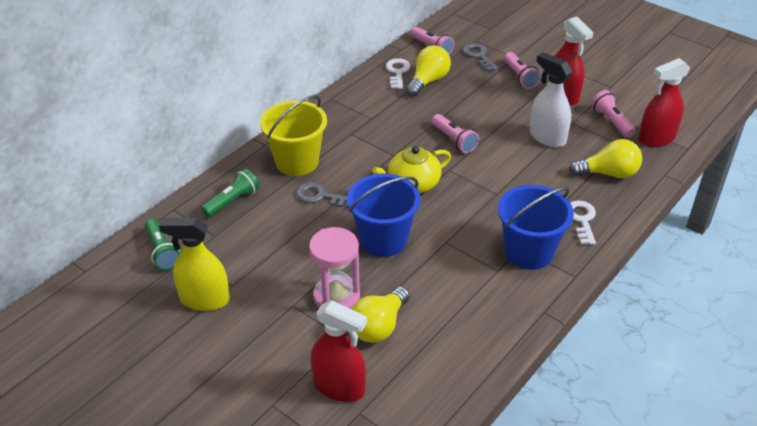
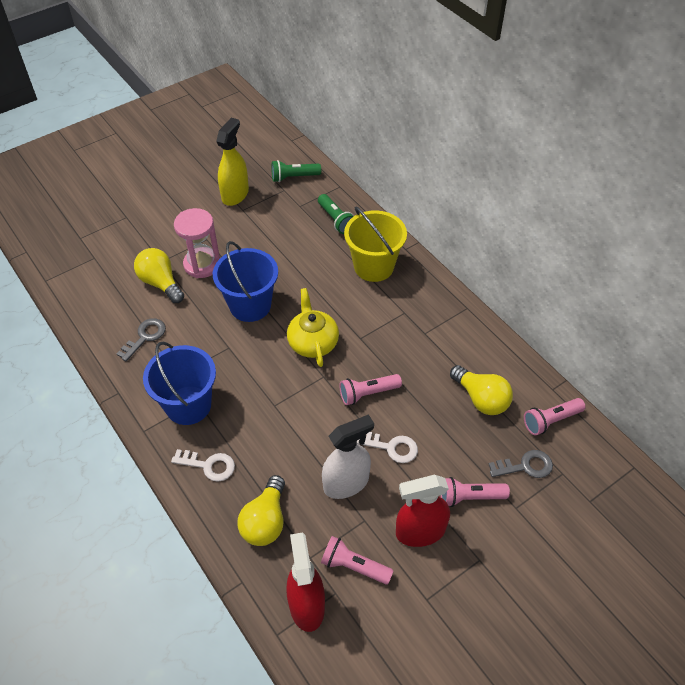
camera: 105 degrees right, 10 degrees up
(320, 196) = (321, 274): grey key -> grey key (145, 337)
(339, 387) = (120, 251): red spray bottle -> none
(397, 72) = (504, 374): white key -> white key (391, 447)
(611, 121) = (354, 566): pink flashlight -> pink flashlight turned 150 degrees counterclockwise

